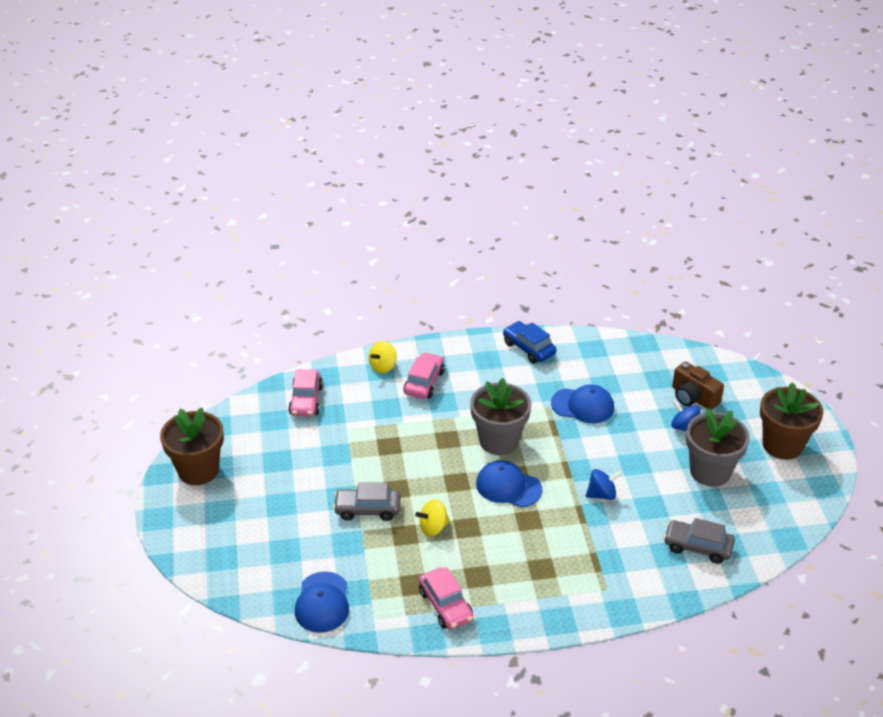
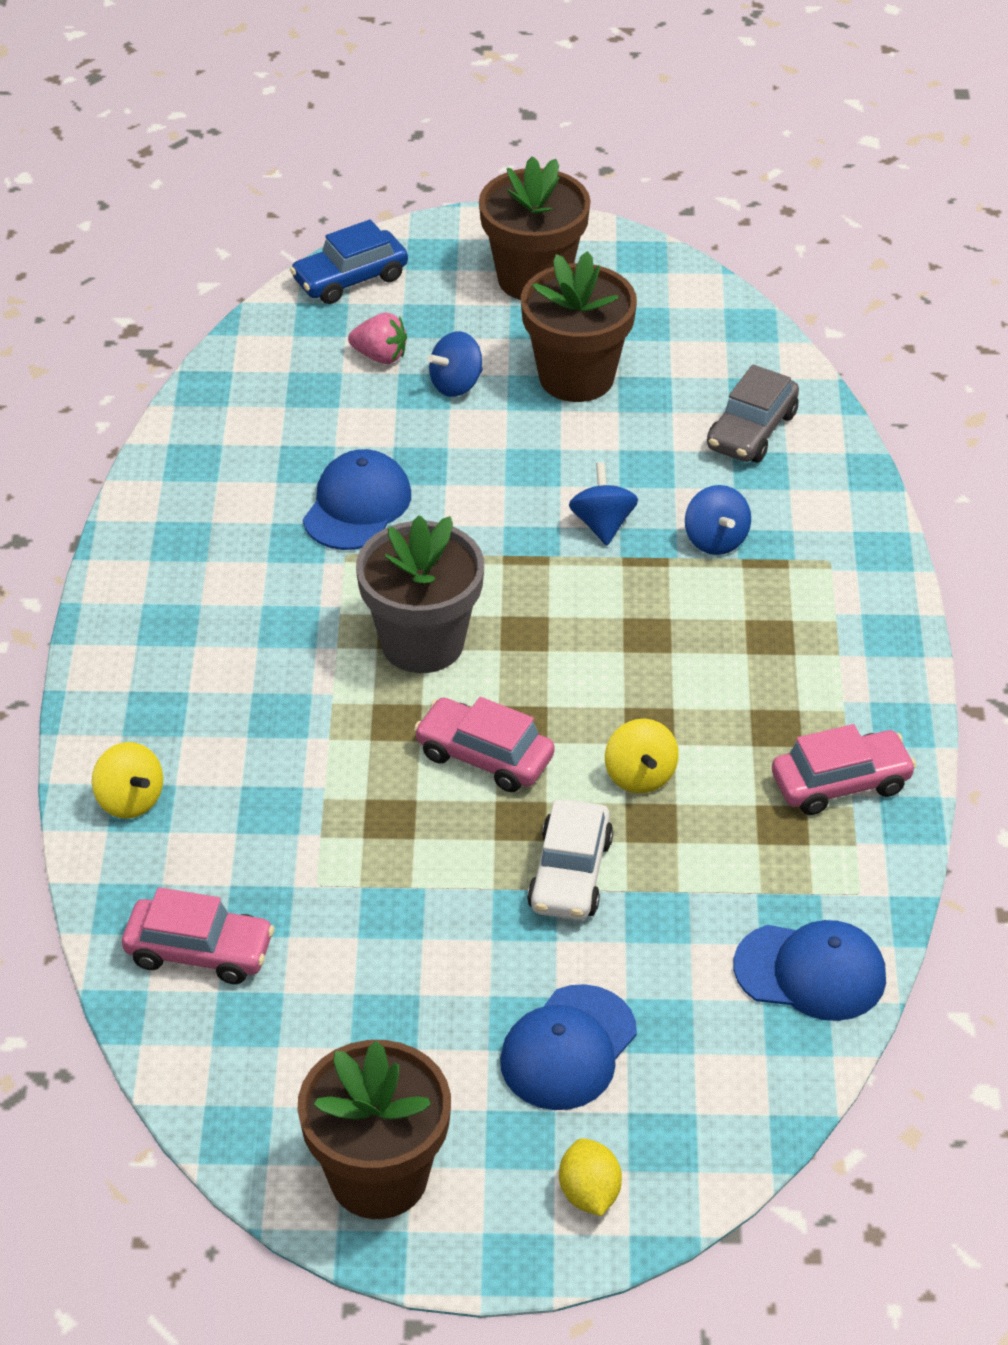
camera: 80 degrees left, 5 degrees up
(193, 536) = (589, 1193): none -> yellow lemon
(367, 509) = (570, 874): grey car -> white car
(424, 382) = (207, 736): pink car -> pink car (484, 756)
(508, 486) = (553, 649): blue cap -> blue cap (568, 1048)
(528, 348) = (157, 554): blue car -> blue car (350, 279)
(605, 540) = (715, 540): none -> blue spinning top
(693, 397) = (380, 356): brown camera -> pink strawberry
(710, 471) = (576, 377): grey flower pot -> brown flower pot

